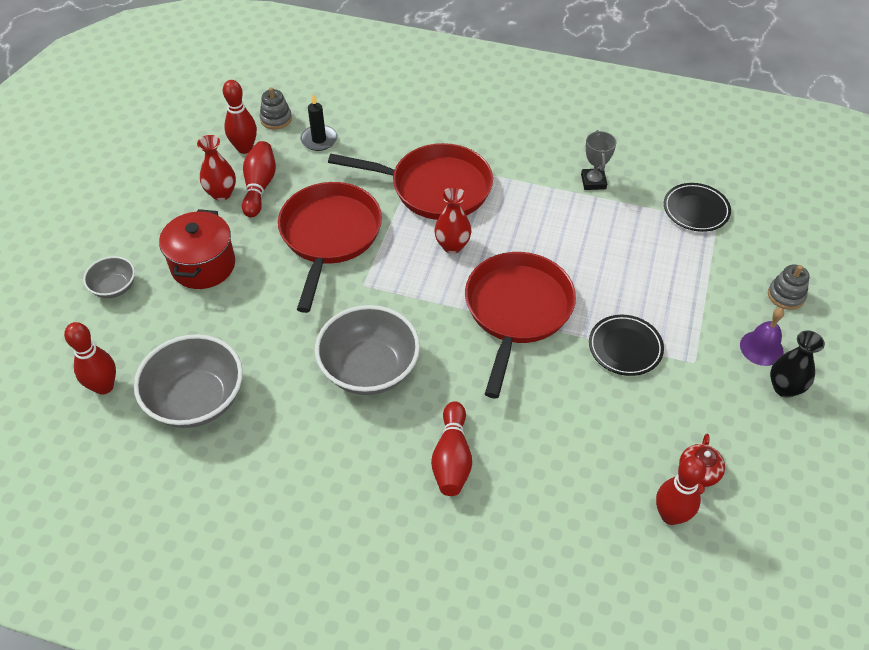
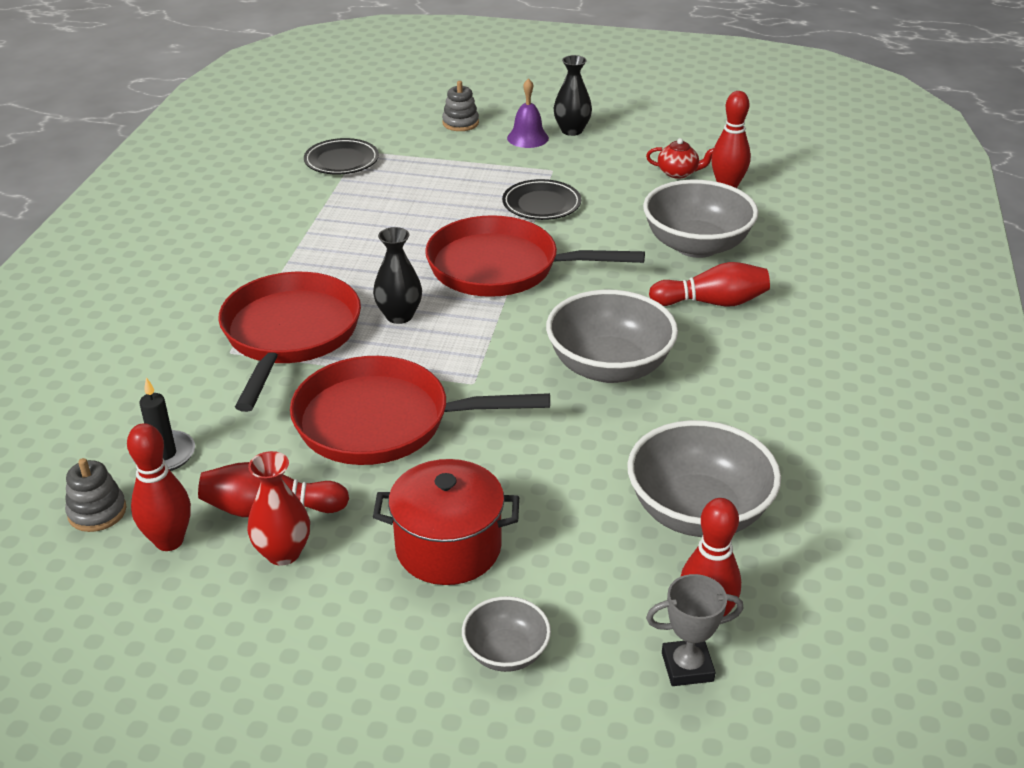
camera: 95 degrees left, 15 degrees down
(452, 246) = (399, 316): red vase -> black vase
(550, 463) = (696, 245): none -> grey bowl
(593, 182) = (290, 219): grey trophy -> grey trophy (687, 667)

